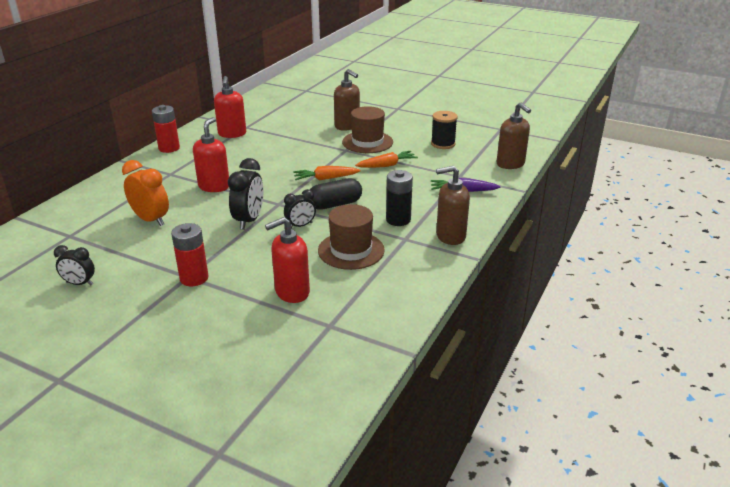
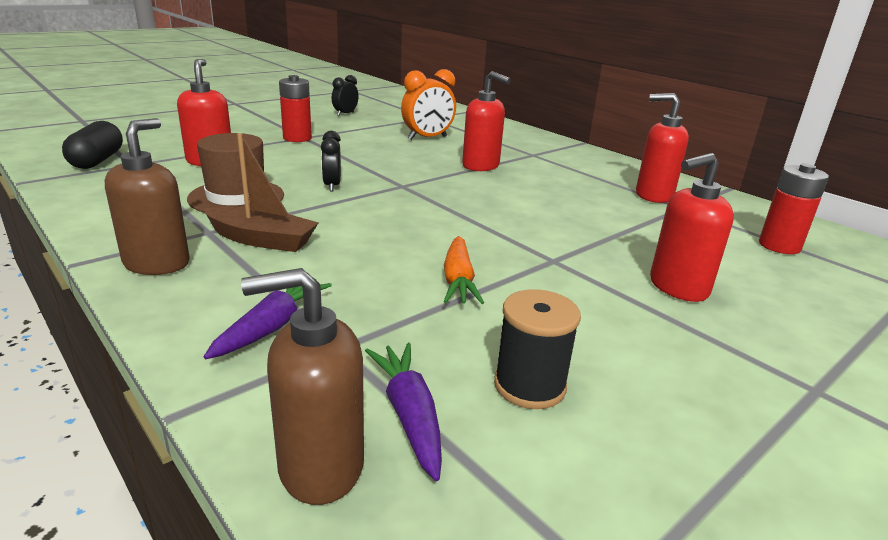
camera: 110 degrees right, 5 degrees down
(169, 148) = (611, 161): red battery -> red battery (779, 246)
(249, 220) = (377, 168): black clock -> none
(325, 178) = (449, 222): orange carrot -> none
(335, 204) = (361, 212): black capsule -> black capsule (97, 160)
(347, 126) = (677, 287): brown soap dispenser -> red soap dispenser
(367, 142) = (582, 288): brown hat -> none
(398, 220) = (262, 240): black battery -> brown boat
(477, 158) = (409, 414): none -> purple carrot

